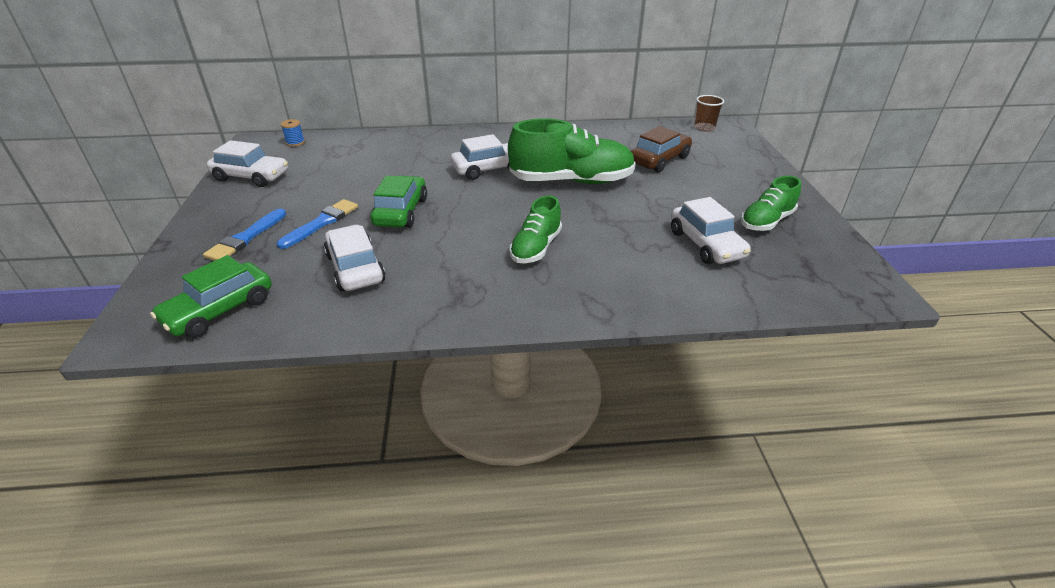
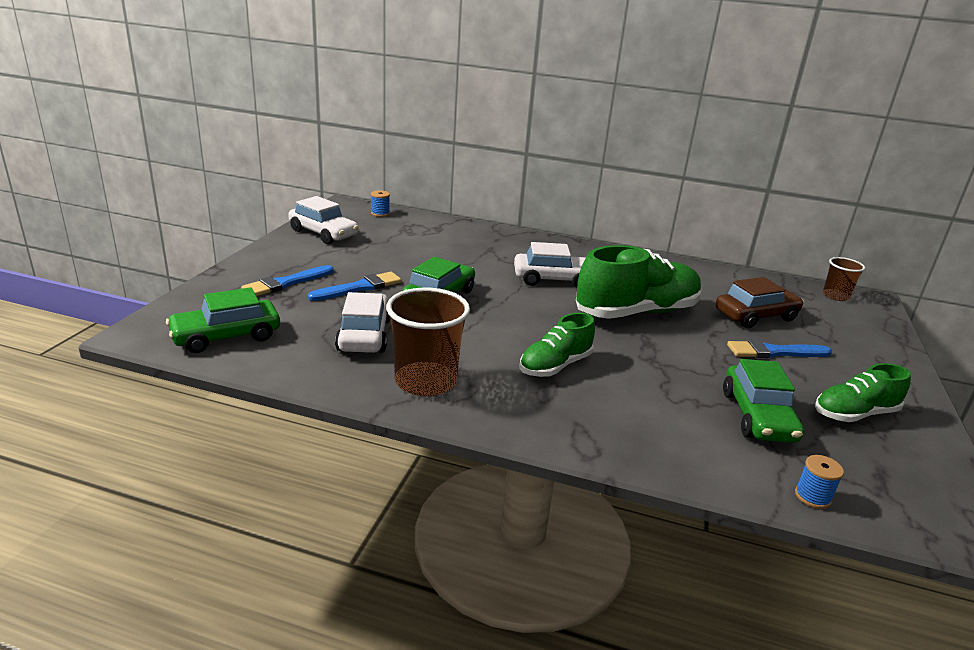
camera: 20 degrees right, 10 degrees down
(437, 296) = (425, 381): none -> brown cup
(571, 181) = (636, 312): green shoe -> green shoe turned 45 degrees counterclockwise
(688, 187) = (774, 352): none -> blue brush
(706, 244) = (757, 416): white car -> green car
(774, 296) = (812, 496): none -> blue spool

